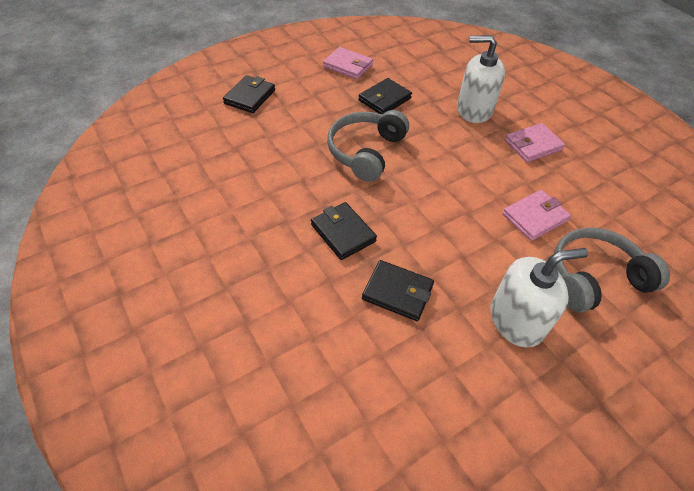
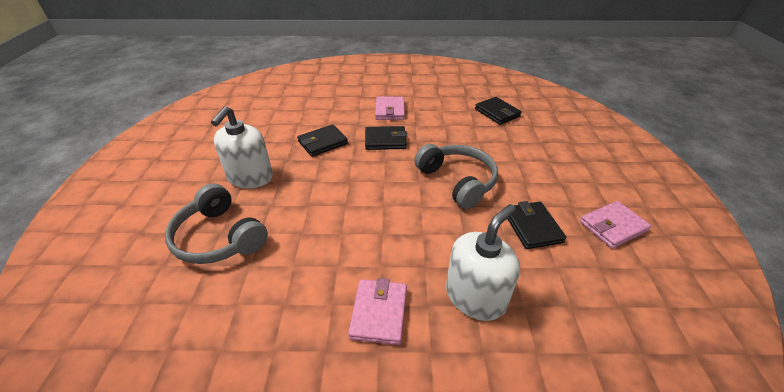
camera: 125 degrees right, 10 degrees down
(250, 97) = (570, 148): black wallet -> black wallet (497, 113)
(535, 217) = (300, 242): pink wallet -> pink wallet (390, 110)
(595, 278) = (219, 237): grey headphones -> grey headphones turned 120 degrees clockwise

